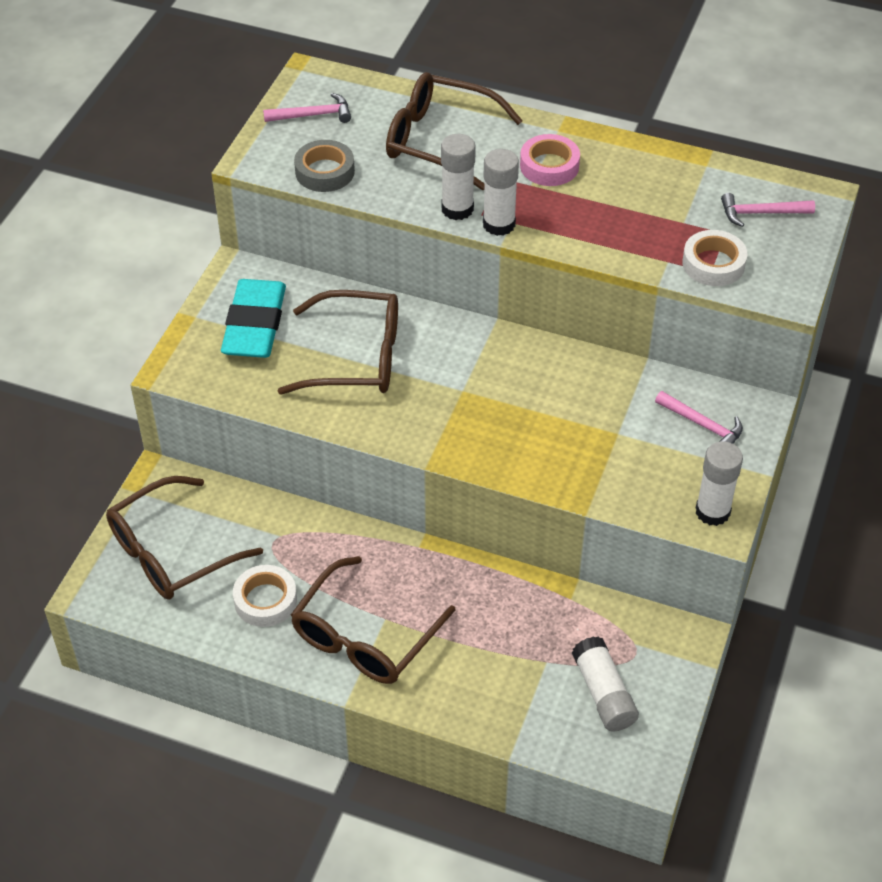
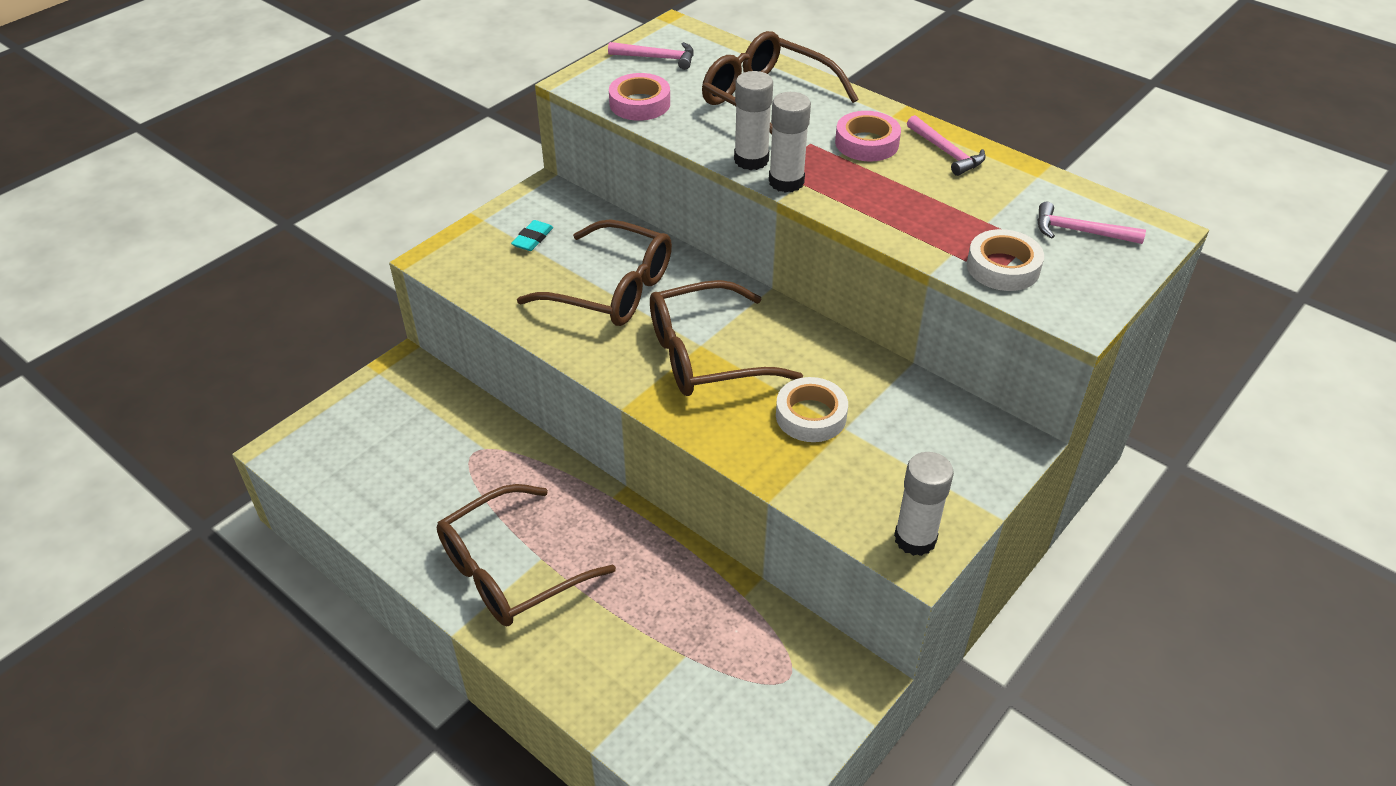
camera: 20 degrees right, 5 degrees down
(171, 552) = (375, 434): brown glasses -> brown glasses (706, 355)
(254, 324) = (532, 239): turquoise eraser -> turquoise eraser, size x0.42
(265, 600) = (435, 505): white tape -> white tape (811, 416)
(324, 172) = (640, 104): grey tape -> pink tape
(603, 693) = (731, 711): white glue stick -> none
(702, 425) = (944, 444): pink hammer -> pink hammer (946, 152)

